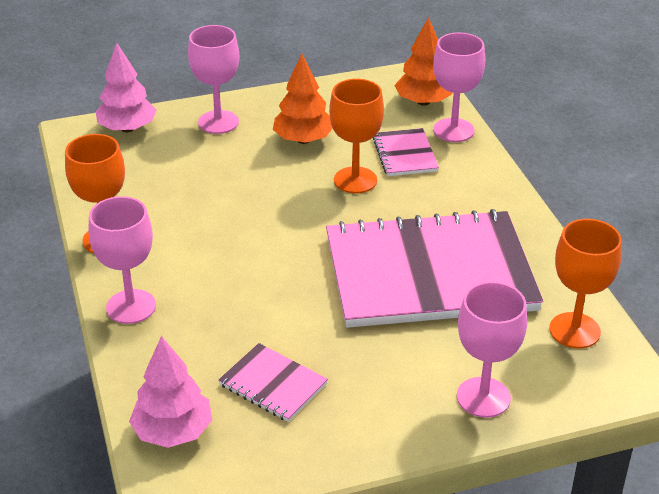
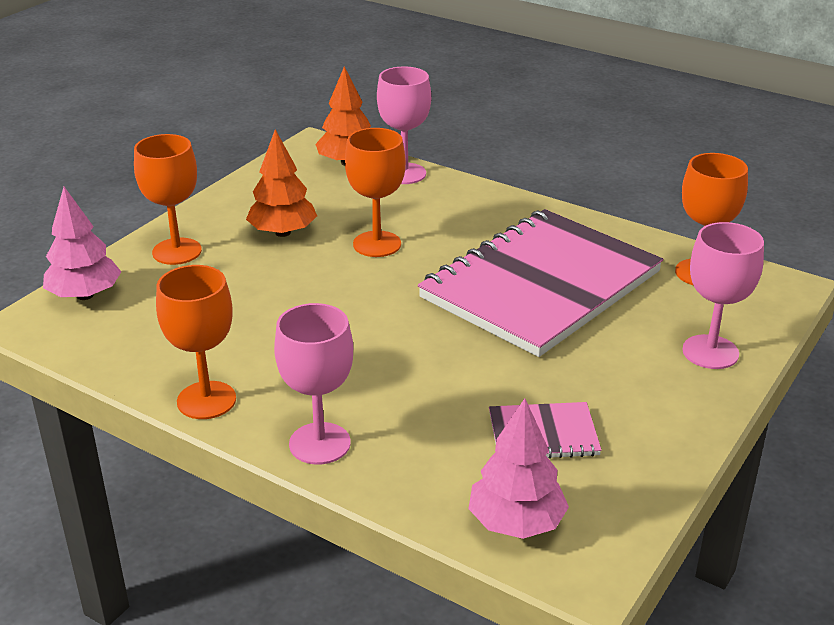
camera: 40 degrees left, 5 degrees down
(218, 122) = (177, 251): pink goblet -> orange goblet
(405, 154) = (390, 207): pink notebook -> none

